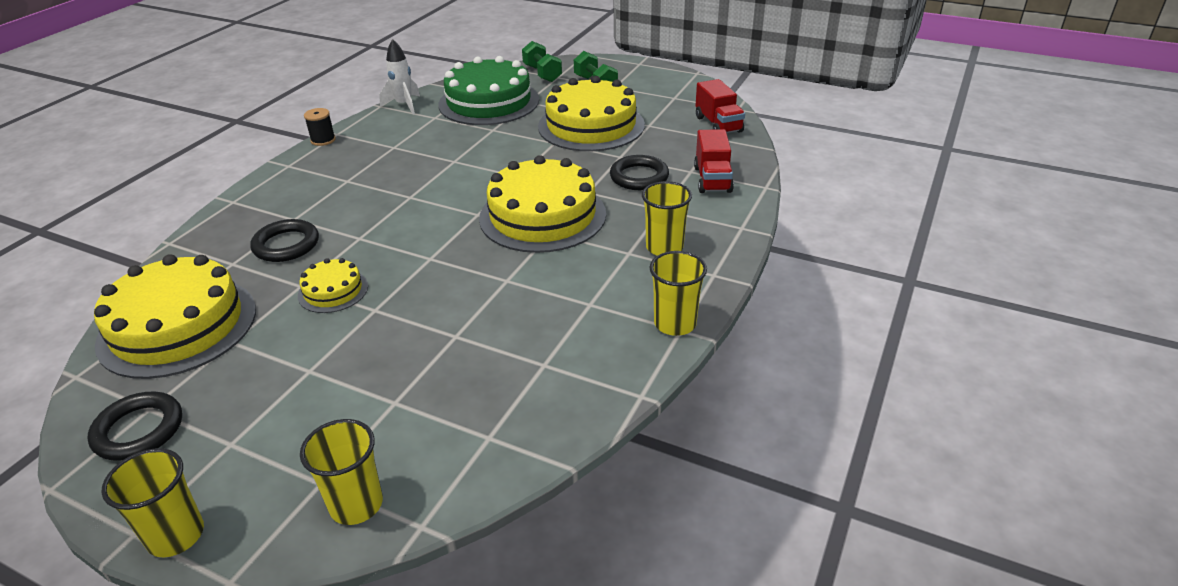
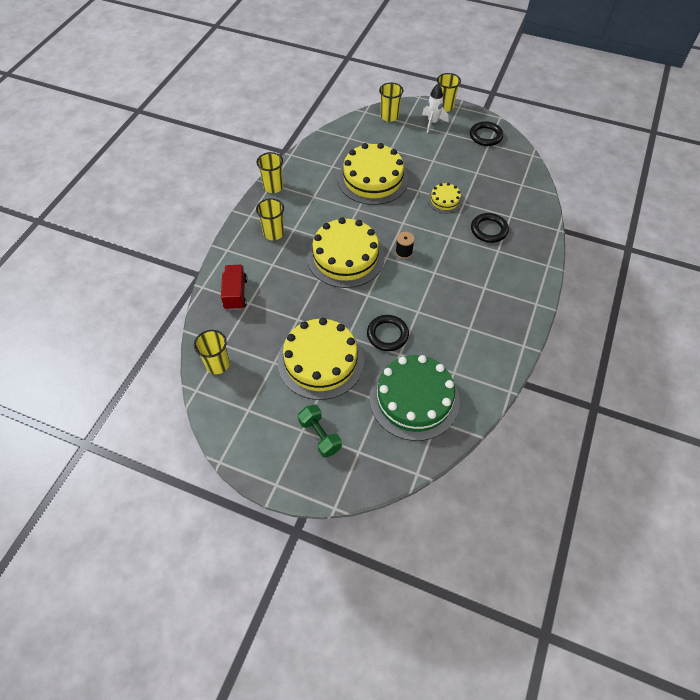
camera: 175 degrees right, 20 degrees up
(178, 326) = (508, 179): yellow cake -> yellow cake (373, 179)
(323, 140) = (529, 336): black spool -> black spool (404, 252)
(404, 105) = (488, 392): white rocket -> white rocket (432, 123)
(542, 73) = (374, 459): green dumbbell -> none
(639, 177) = (285, 295): black ring -> black ring (387, 335)
(718, 124) = (217, 364): red truck -> yellow cup

